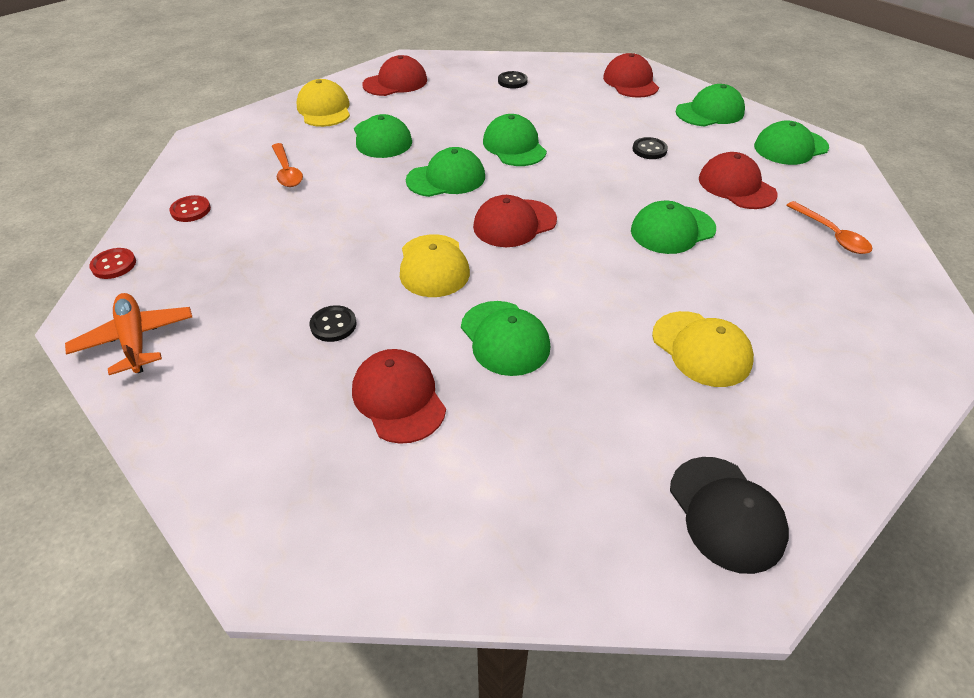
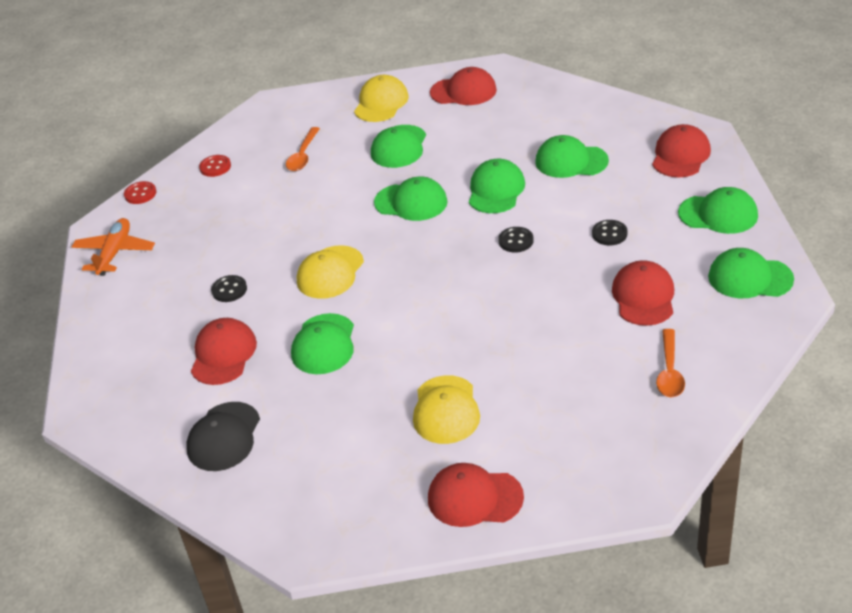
camera: 40 degrees right, 5 degrees down
(512, 81) = (567, 120): black button -> black button (516, 241)
(514, 223) = (421, 261): red cap -> red cap (474, 498)
(672, 230) = (537, 314): green cap -> green cap (571, 161)
(726, 513) = (337, 510): black cap -> black cap (224, 437)

